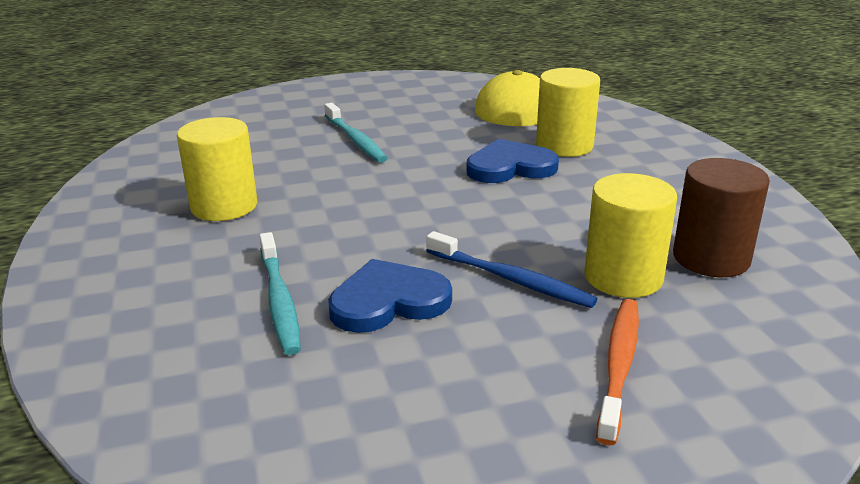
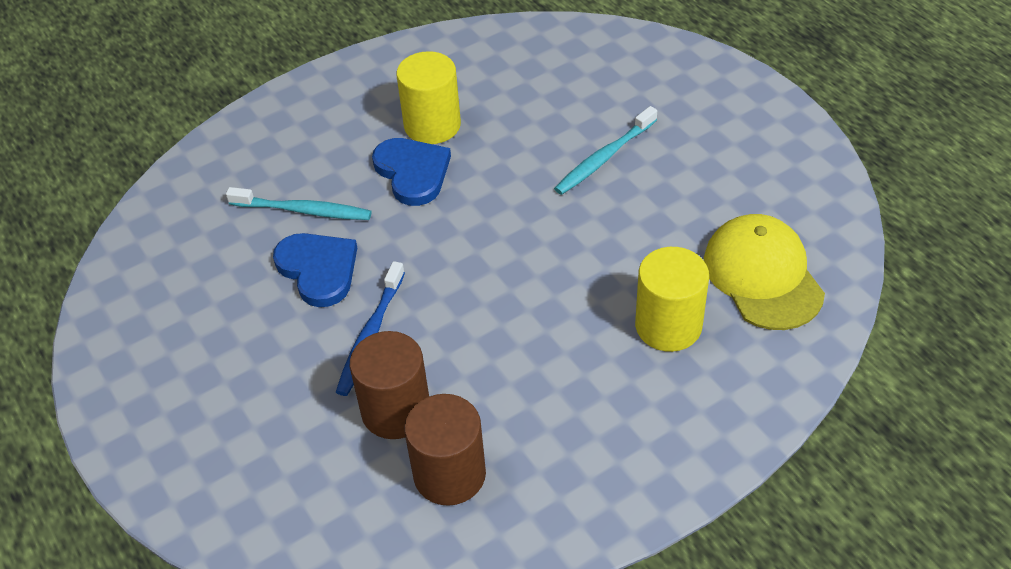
camera: 75 degrees right, 20 degrees up
(279, 301) = (303, 210): turquoise toothbrush -> turquoise toothbrush turned 135 degrees counterclockwise
(510, 167) = (590, 291): blue heart -> blue heart (412, 172)
(619, 365) = (268, 422): orange toothbrush -> none
(623, 277) = (396, 410): yellow cylinder -> brown cylinder

